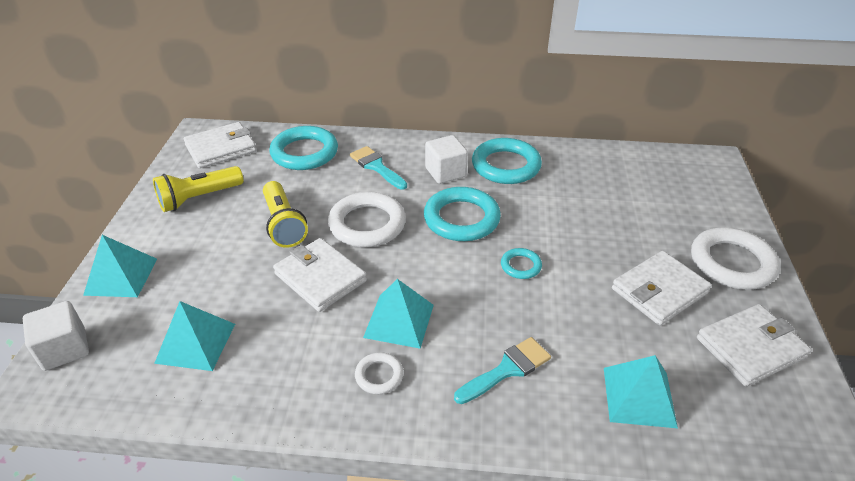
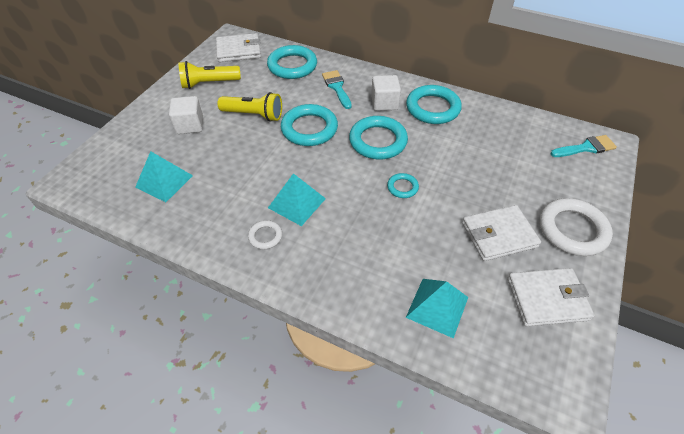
camera: 20 degrees right, 10 degrees up
(64, 349) = (90, 163): white cube -> white cube (190, 125)
(121, 276) = (140, 125): turquoise pyramid -> none
(283, 224) = (254, 115): yellow flashlight -> yellow flashlight turned 75 degrees counterclockwise
(320, 277) = (260, 158): white wallet -> none
(367, 224) = (309, 129): white ring -> turquoise ring
(507, 369) = (353, 258): turquoise brush -> turquoise brush (586, 147)

